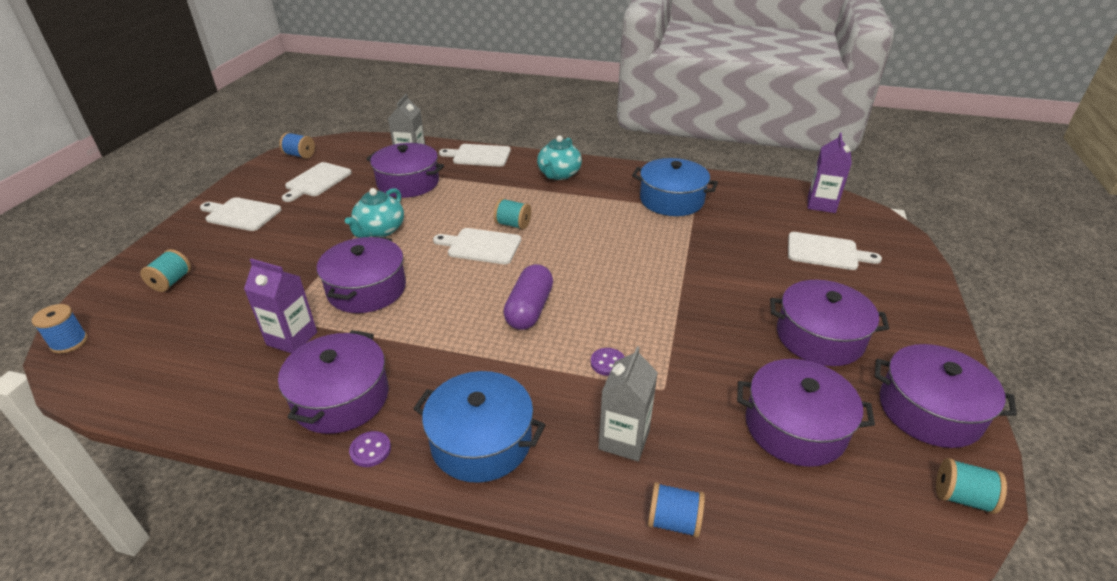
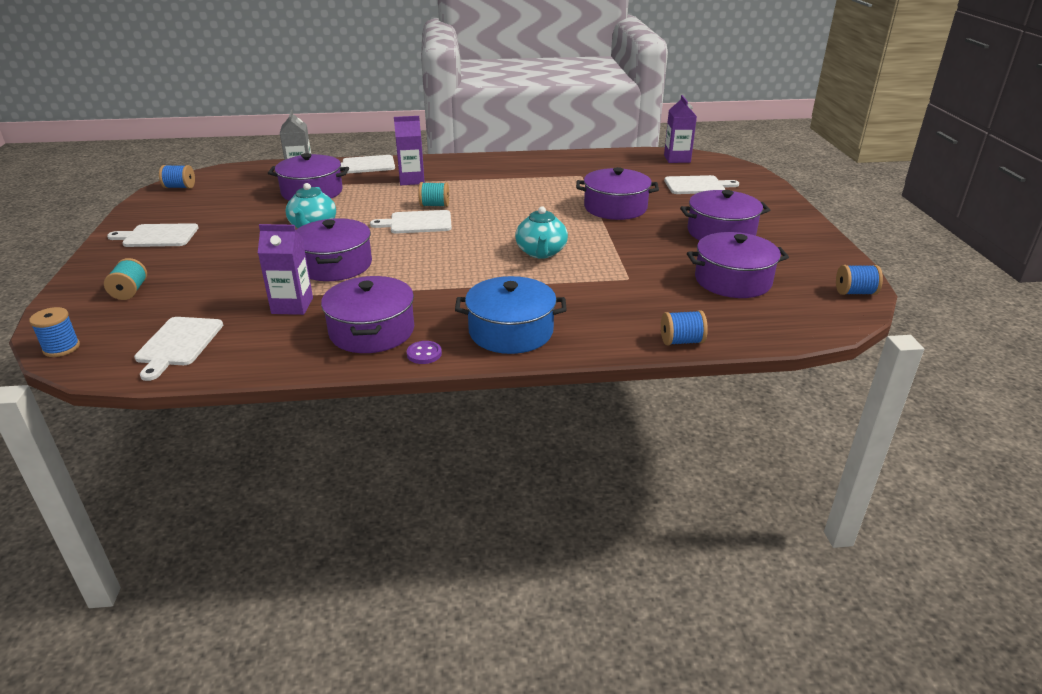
camera: 20 degrees left, 5 degrees down
(316, 181) = (216, 203): white cutting board -> white cutting board (178, 344)
(511, 184) = (411, 180): none -> purple carton
(529, 309) = (490, 253): purple capsule -> none
(559, 174) = (450, 168): turquoise teapot -> turquoise teapot (541, 252)
(607, 363) = (576, 272): purple button -> none
(624, 439) = (618, 309): grey carton -> none
(671, 200) = (559, 172): blue pot -> none
(929, 410) = (814, 256): purple pot -> purple pot (615, 207)
(962, 497) = (855, 292): turquoise spool -> blue spool

